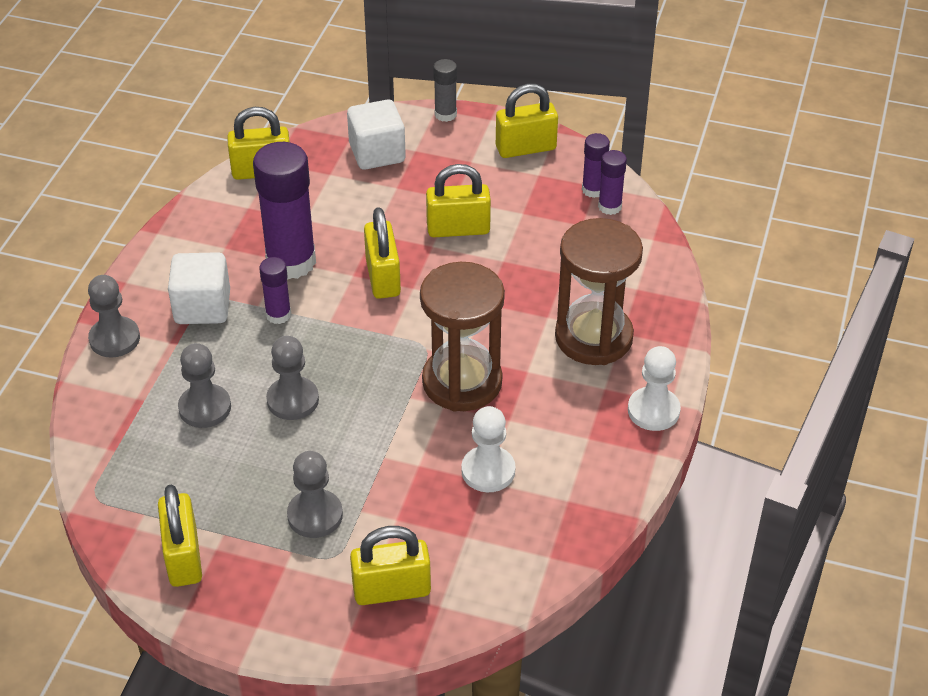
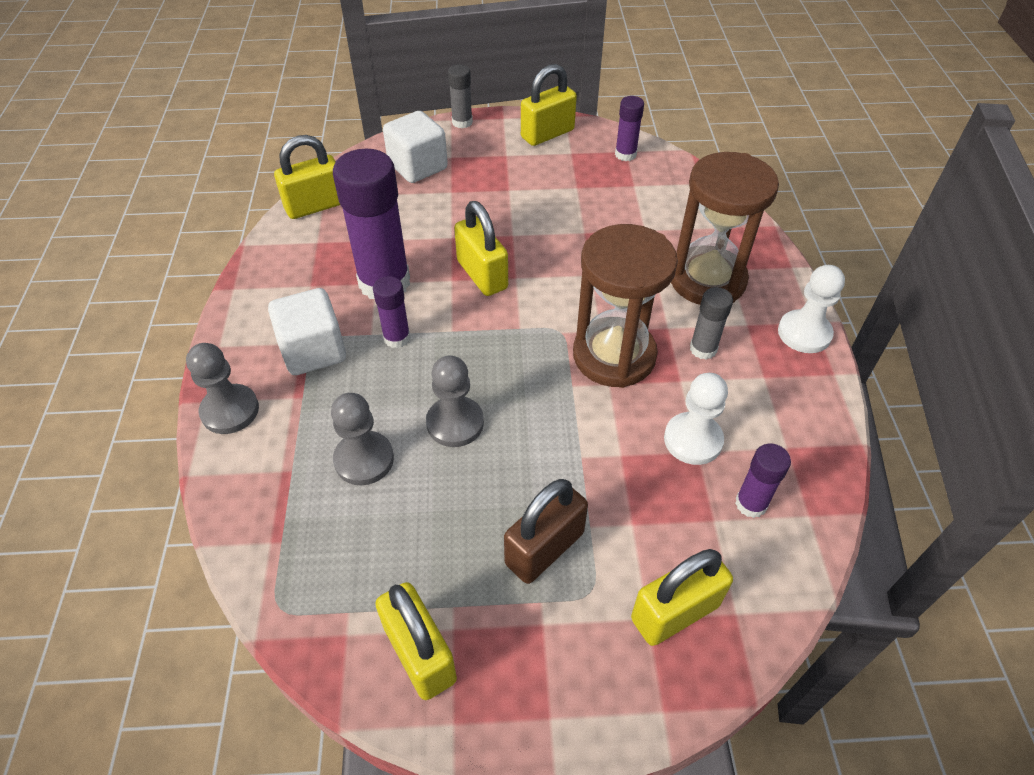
camera: 20 degrees left, 5 degrees up
(315, 515) = (544, 548): grey pawn -> brown padlock
(458, 229) = (528, 214): yellow padlock -> none
(547, 398) = (703, 349): none -> grey glue stick
(609, 207) = (648, 165): purple glue stick -> purple glue stick (751, 504)

